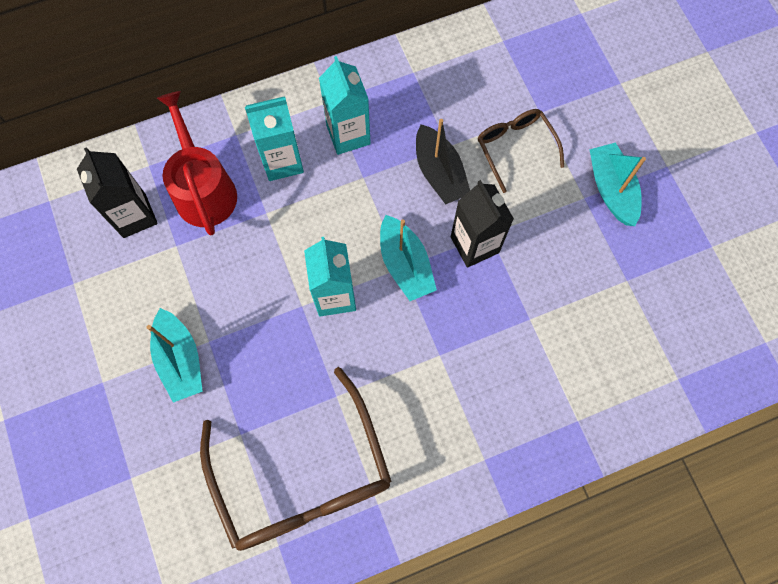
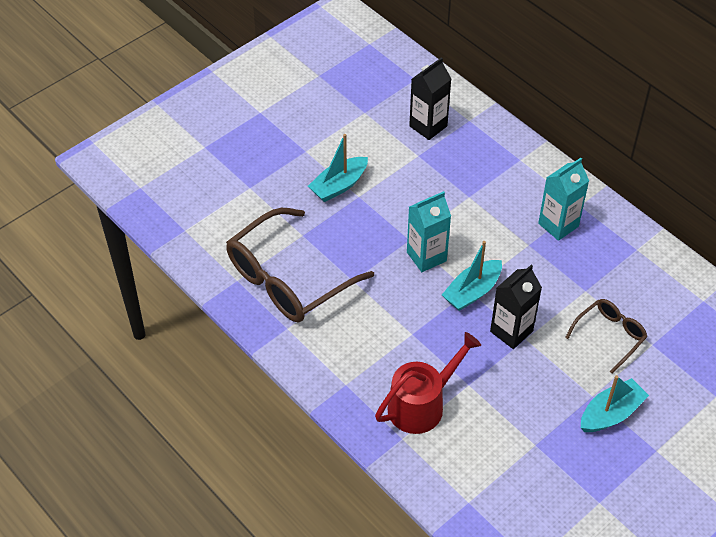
camera: 70 degrees right, 20 degrees down
(203, 189) = (467, 156): red watering can -> red watering can (421, 404)
(282, 161) = (514, 193): turquoise carton -> none
(439, 173) = (559, 291): black boat -> none

